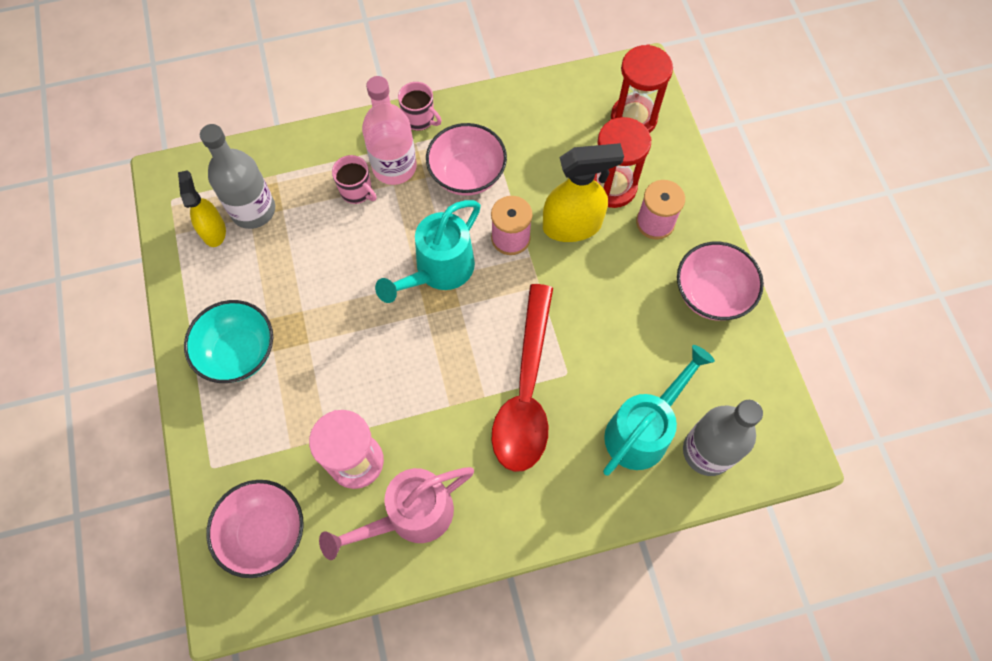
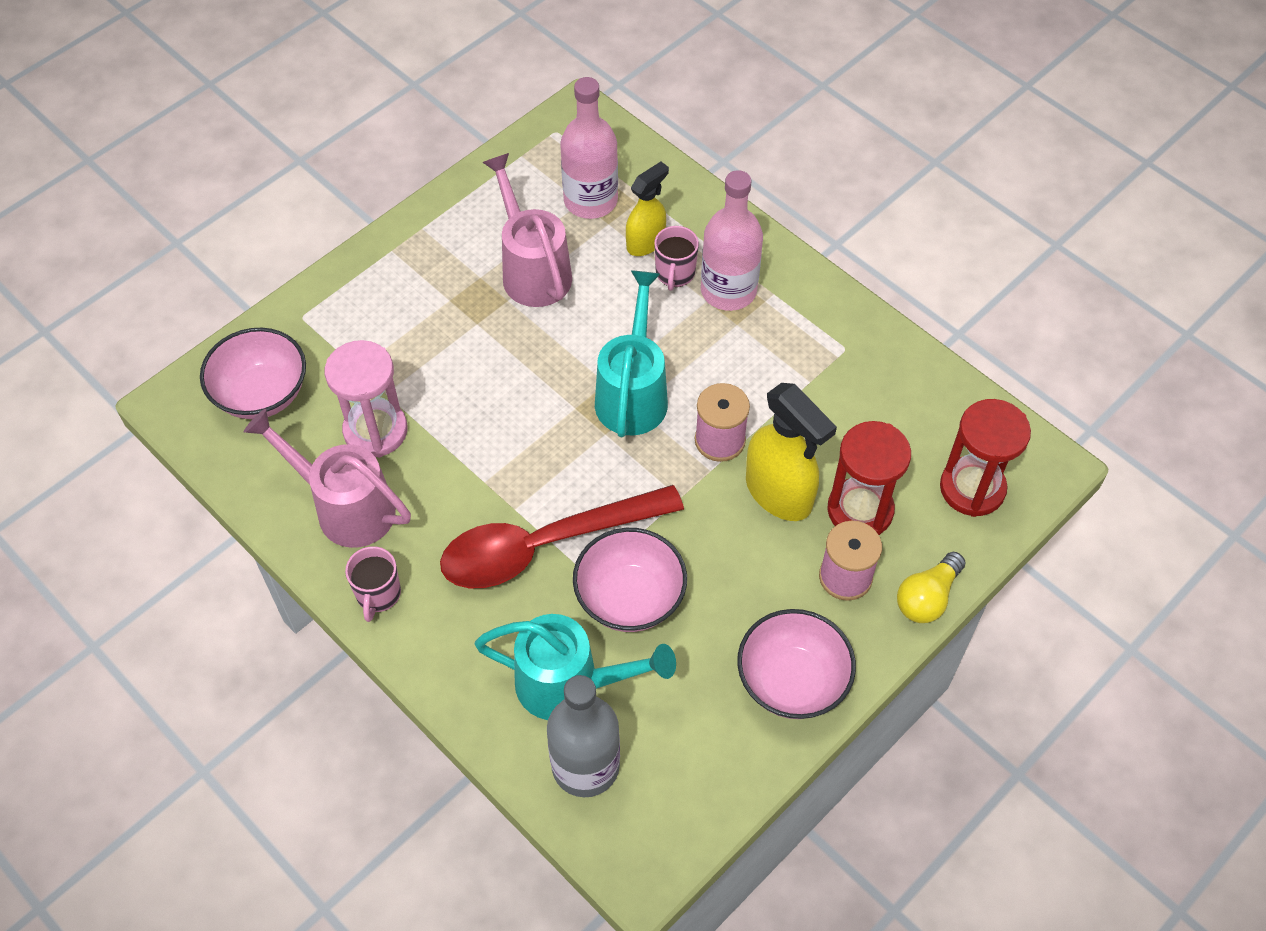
camera: 60 degrees right, 10 degrees down
(213, 231) = (545, 182): yellow spray bottle -> yellow spray bottle (646, 242)
(239, 352) = (430, 274): turquoise bowl -> none
(253, 210) = (590, 200): grey bottle -> pink bottle
(287, 280) = (532, 270): none -> pink watering can
(419, 119) = (805, 282): pink mug -> pink mug (378, 594)
(438, 270) = (633, 393): turquoise watering can -> turquoise watering can turned 90 degrees clockwise
(467, 175) = (768, 360): pink bowl -> pink bowl (630, 598)
(694, 186) = (927, 598): none -> yellow light bulb

